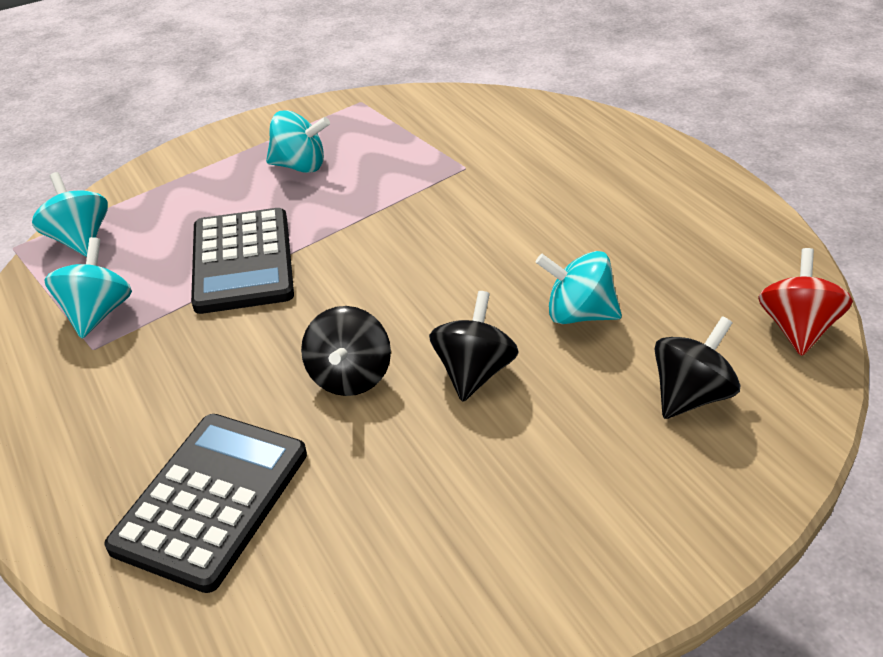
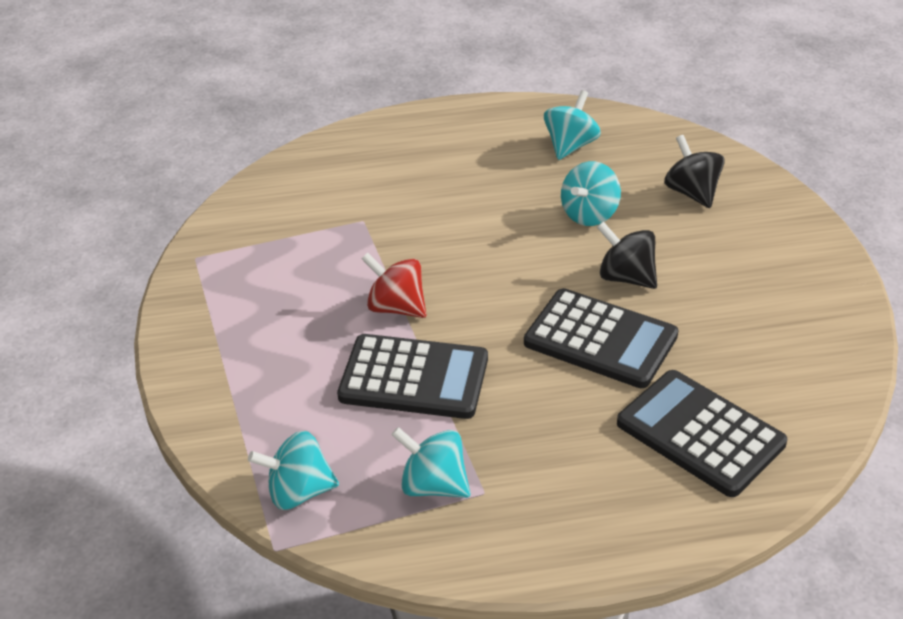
camera: 70 degrees left, 0 degrees up
(300, 166) = (282, 317): turquoise spinning top -> turquoise spinning top (570, 146)
(350, 376) = (600, 339): black spinning top -> black calculator
(797, 328) = (651, 133): red spinning top -> red spinning top (396, 307)

